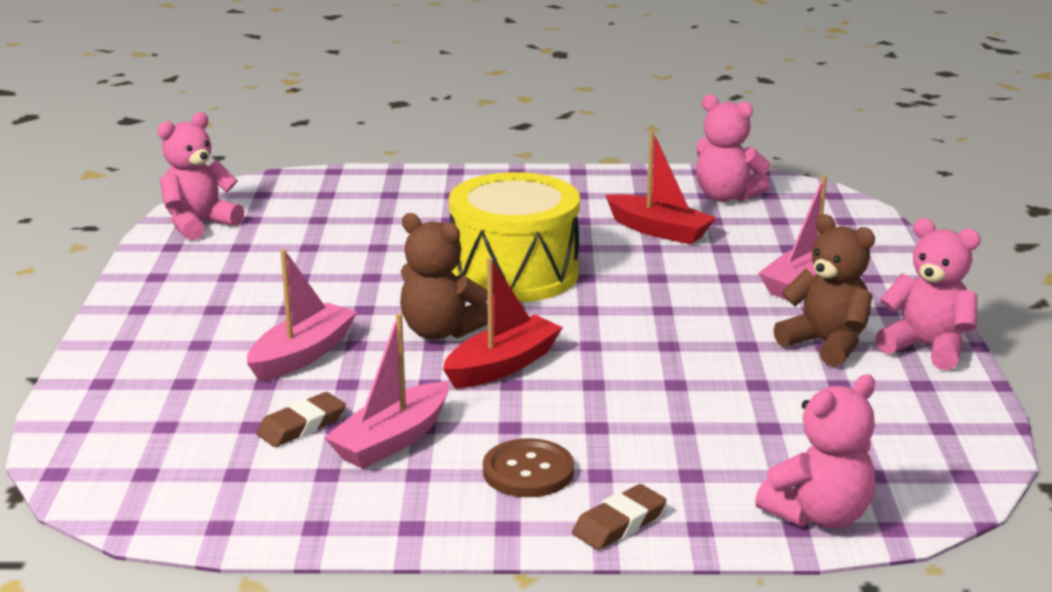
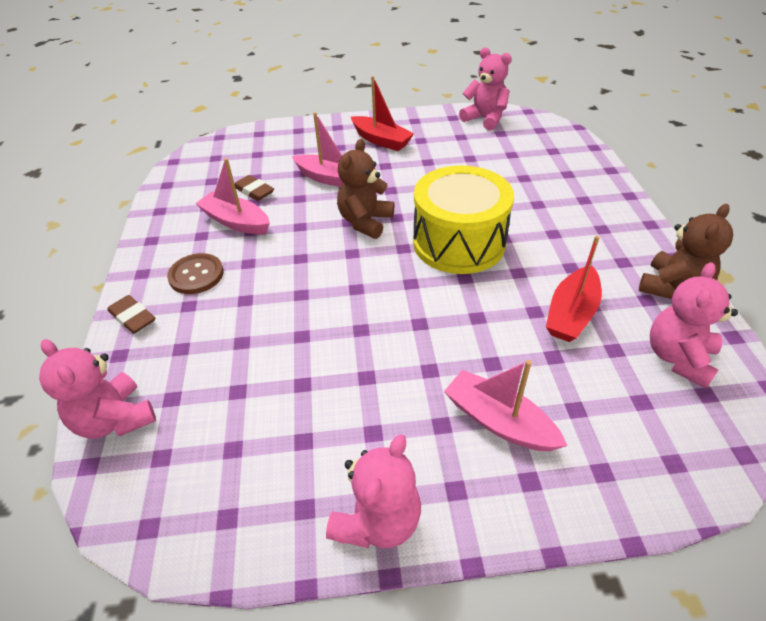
camera: 85 degrees right, 20 degrees up
(502, 366) = (322, 251): red boat -> red boat (381, 140)
(826, 344) = (374, 433): brown teddy bear -> brown teddy bear (672, 287)

